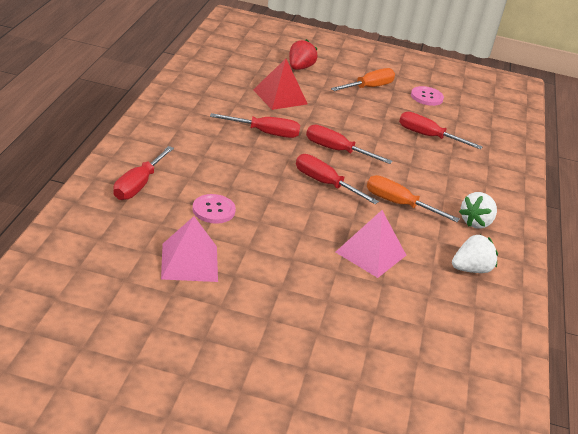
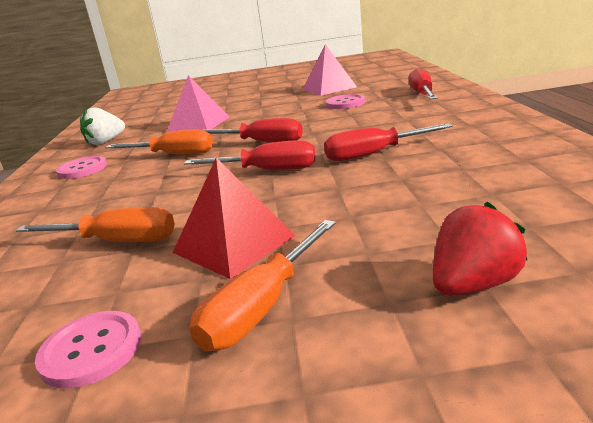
camera: 170 degrees right, 10 degrees down
(280, 97) = (419, 201): red pyramid -> red pyramid (234, 244)
(300, 68) = (473, 285): red strawberry -> red strawberry turned 135 degrees counterclockwise
(428, 136) = (116, 241): red screwdriver -> orange screwdriver
(476, 222) = (82, 169): white strawberry -> pink button

